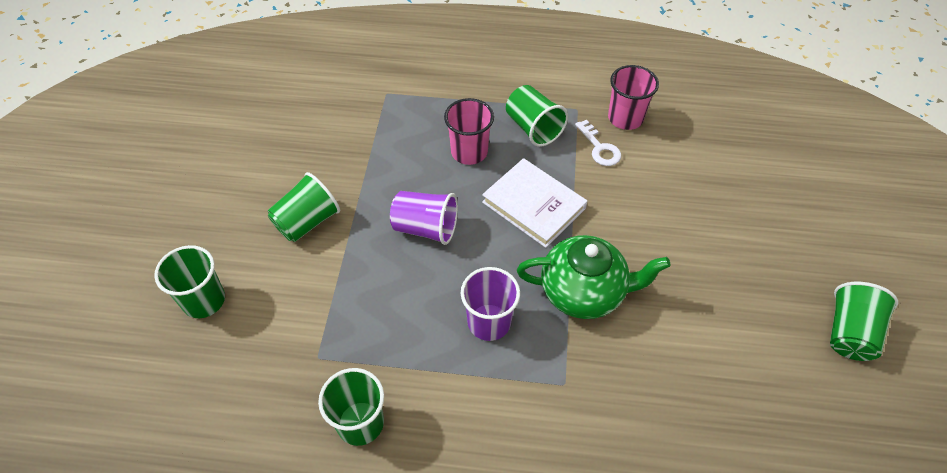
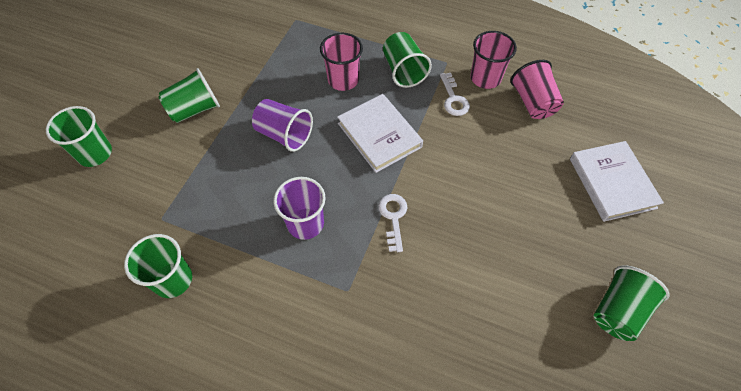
camera: 15 degrees right, 5 degrees up
(584, 292) = (393, 217): green teapot -> white key
(685, 134) = (533, 102): none -> pink cup
(796, 203) = (612, 183): none -> white book

